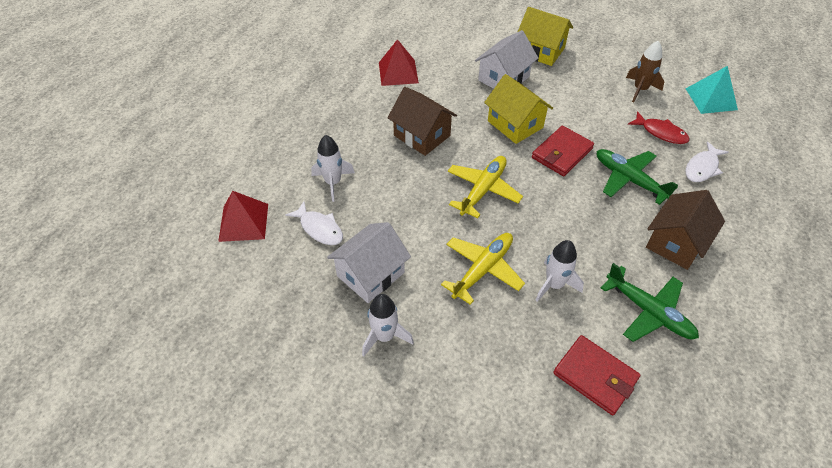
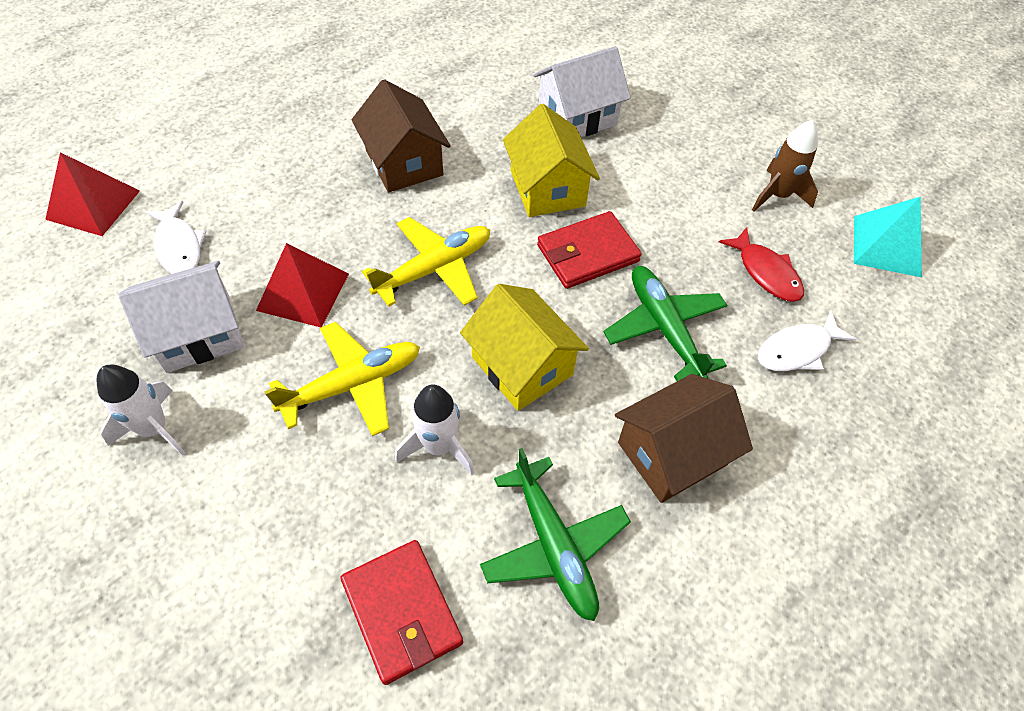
camera: 20 degrees right, 5 degrees up
(333, 182) = (241, 189): white rocket -> none
(398, 72) = (434, 65): red pyramid -> red pyramid (303, 291)
(540, 51) = (660, 92): yellow house -> yellow house (522, 366)

